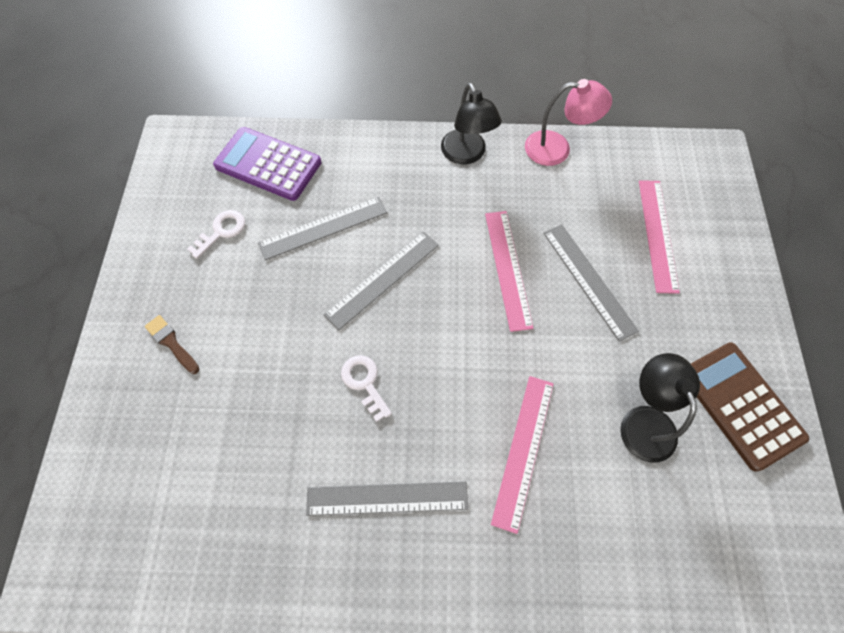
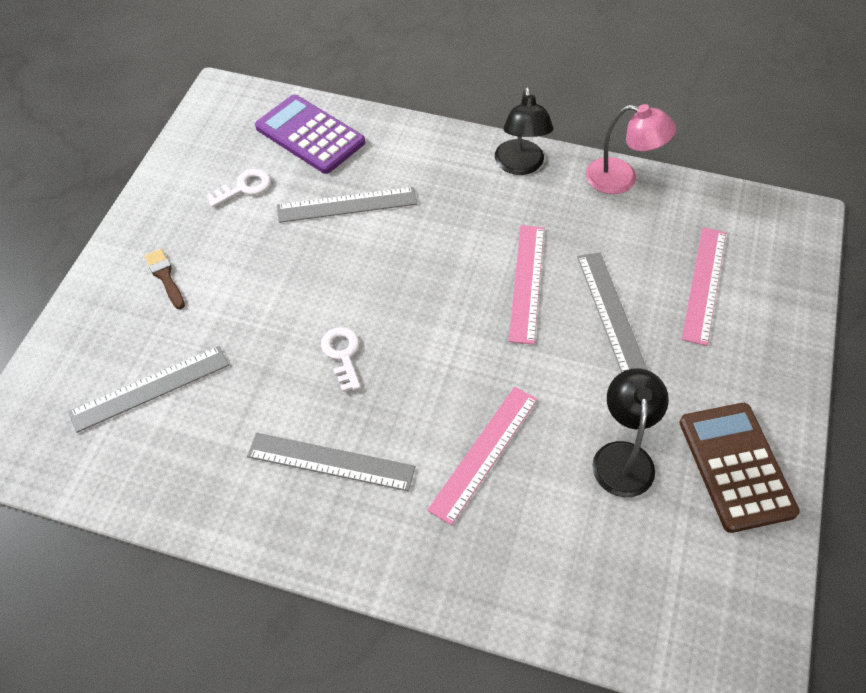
camera: 15 degrees right, 10 degrees down
(382, 279) = (392, 265): grey ruler -> grey ruler (150, 388)

